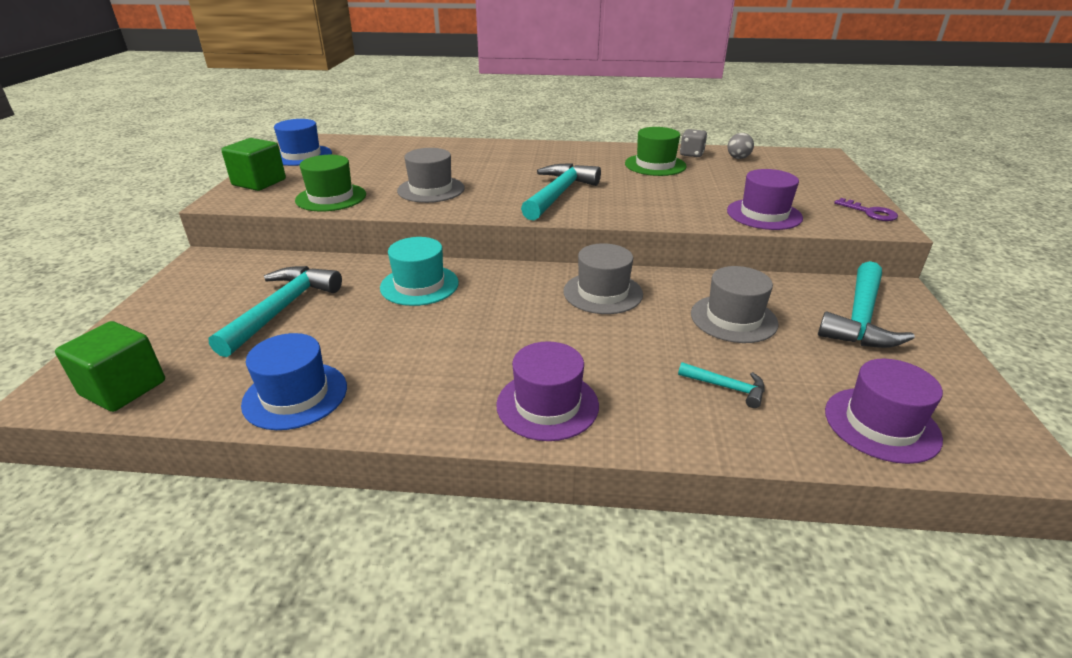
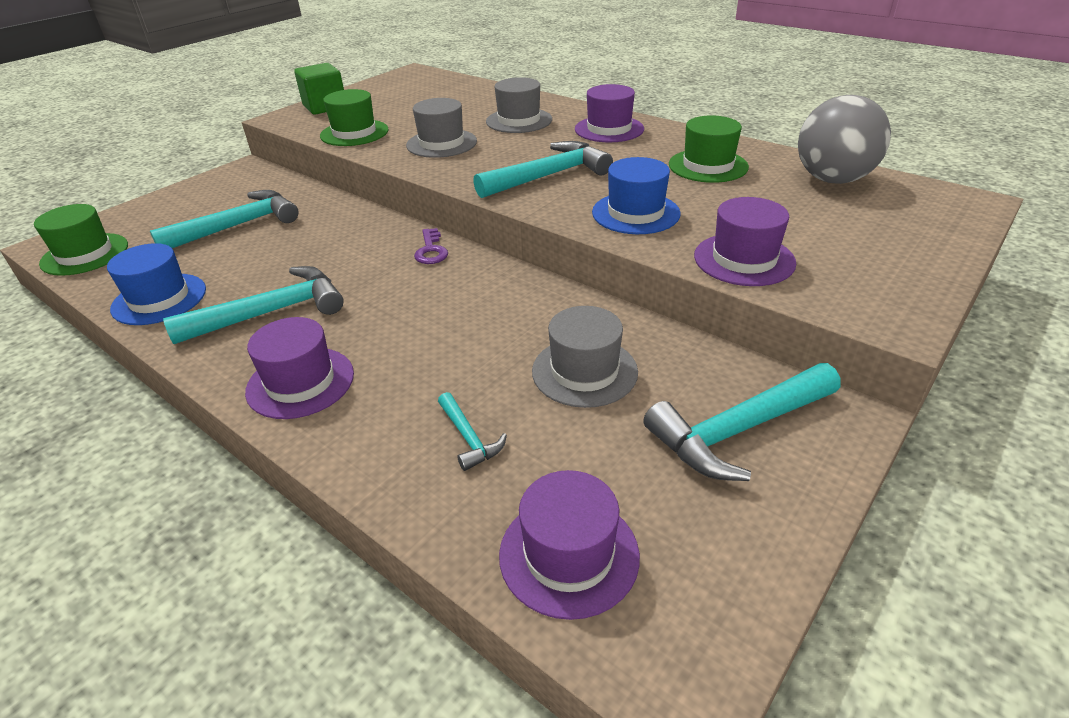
camera: 35 degrees right, 5 degrees up
(123, 388) = (85, 254): green cube -> green hat
(301, 155) = (389, 87): blue hat -> blue hat (635, 213)
(419, 285) = (354, 236): turquoise hat -> none
(435, 365) = (271, 312): none -> turquoise hammer
(550, 154) = (609, 129): none -> purple hat
(603, 293) = (494, 296): grey hat -> grey hat (519, 120)
(691, 154) = (776, 162): grey dice -> none
(738, 158) = (832, 179): grey ball -> grey ball, size x2.34
(870, 212) = (904, 298): purple key -> purple key (431, 250)

